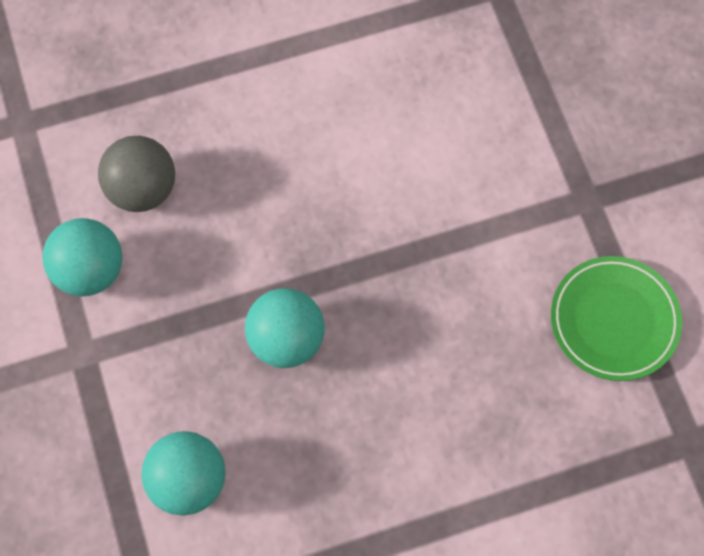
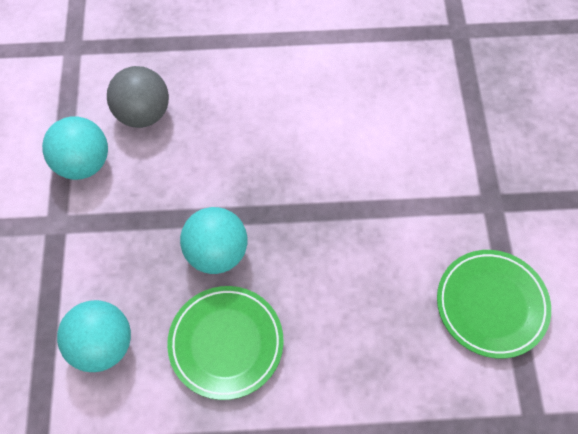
camera: 15 degrees right, 5 degrees down
(329, 441) = (226, 343): none -> green plate

